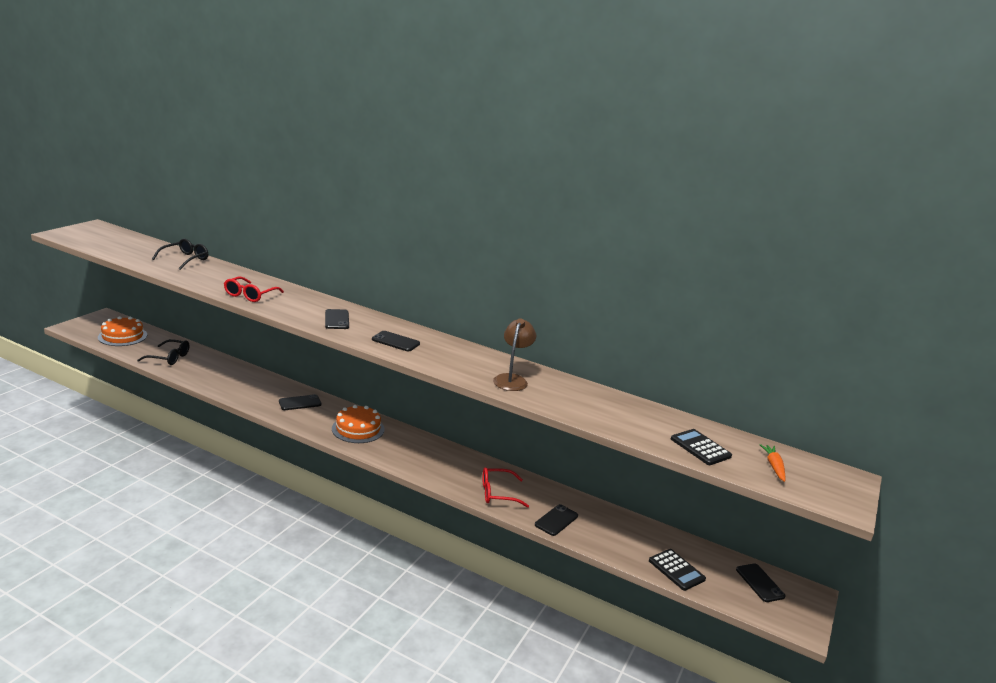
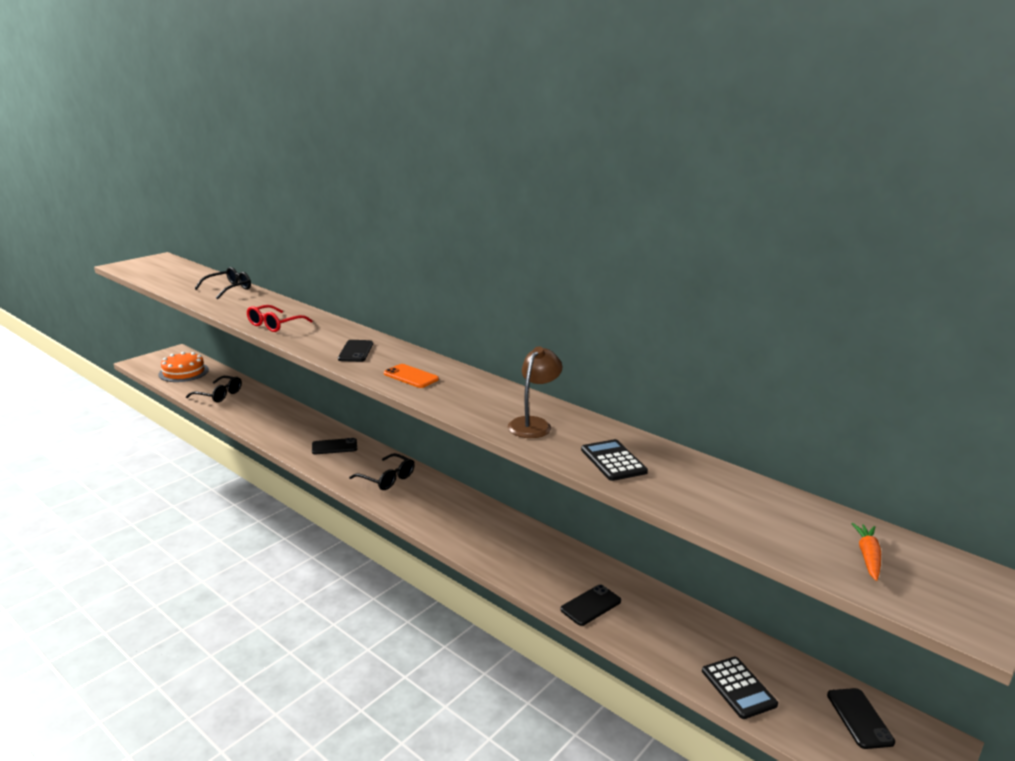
camera: 15 degrees right, 0 degrees up
(358, 429) = (387, 478): orange cake -> black glasses
(395, 341) = (411, 376): black phone -> orange phone
(498, 493) = (526, 565): red glasses -> none
(700, 448) = (762, 523): black calculator -> black calculator (613, 461)

